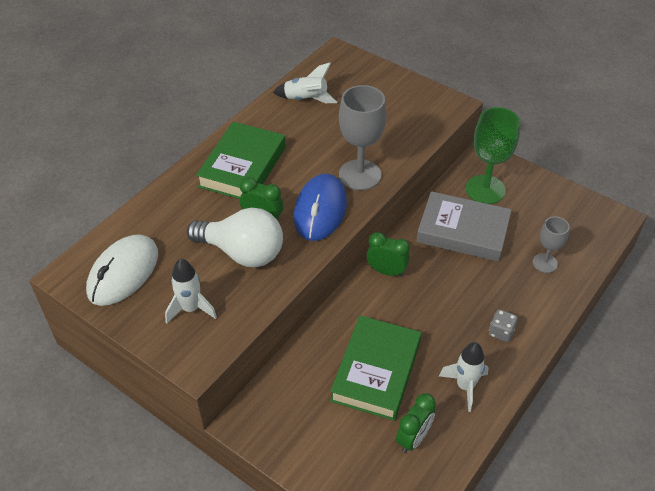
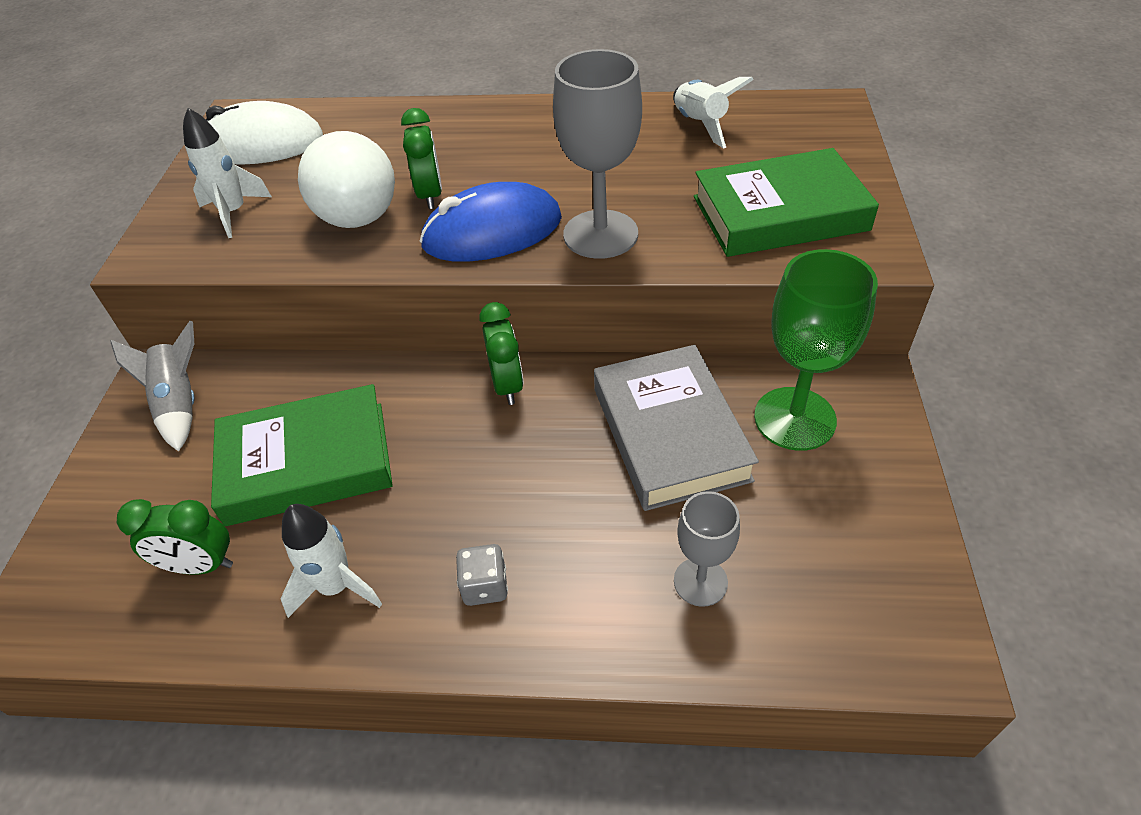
camera: 60 degrees right, 0 degrees up
(242, 167) = (512, 138): green book -> green book (780, 213)
(282, 416) = (180, 404): none -> grey rocket

